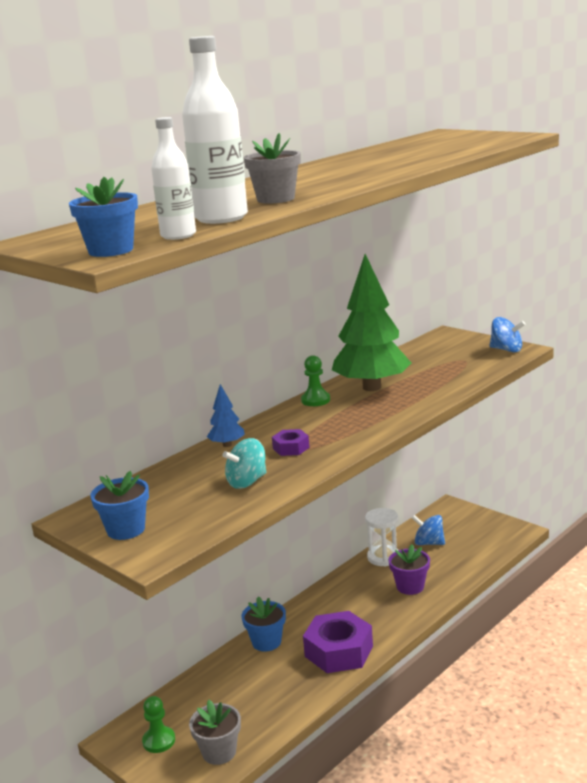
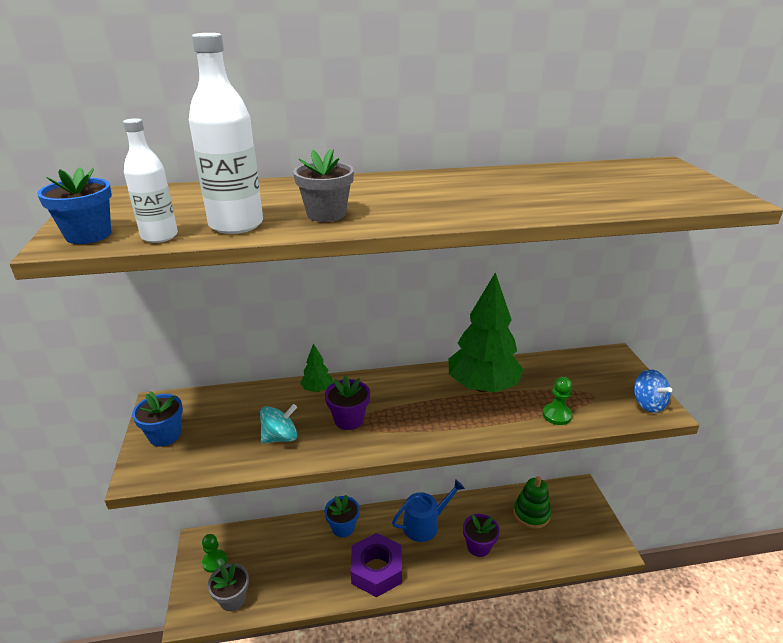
camera: 35 degrees right, 10 degrees up
(227, 445) = (317, 389): blue tree -> green tree
(247, 482) = (280, 437): turquoise spinning top -> turquoise spinning top turned 150 degrees clockwise
(291, 448) = (348, 419): purple nut -> purple flower pot
(315, 400) = (427, 377): green pawn -> green pawn (556, 415)
(344, 598) = (425, 524): none -> blue watering can
(383, 557) = (486, 505): white hourglass -> none
(429, 543) = (531, 514): blue spinning top -> green stacking toy

